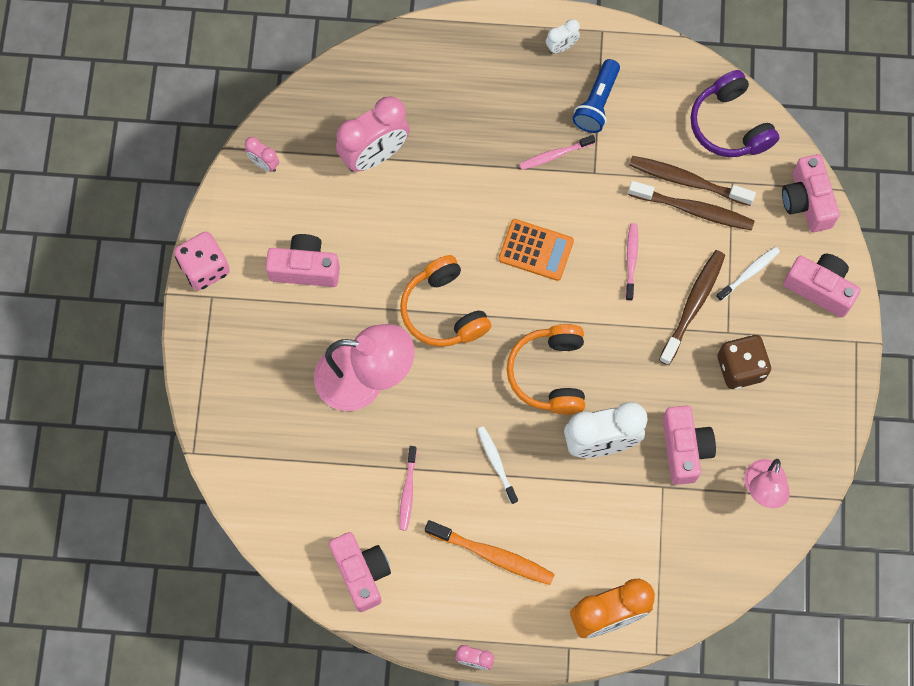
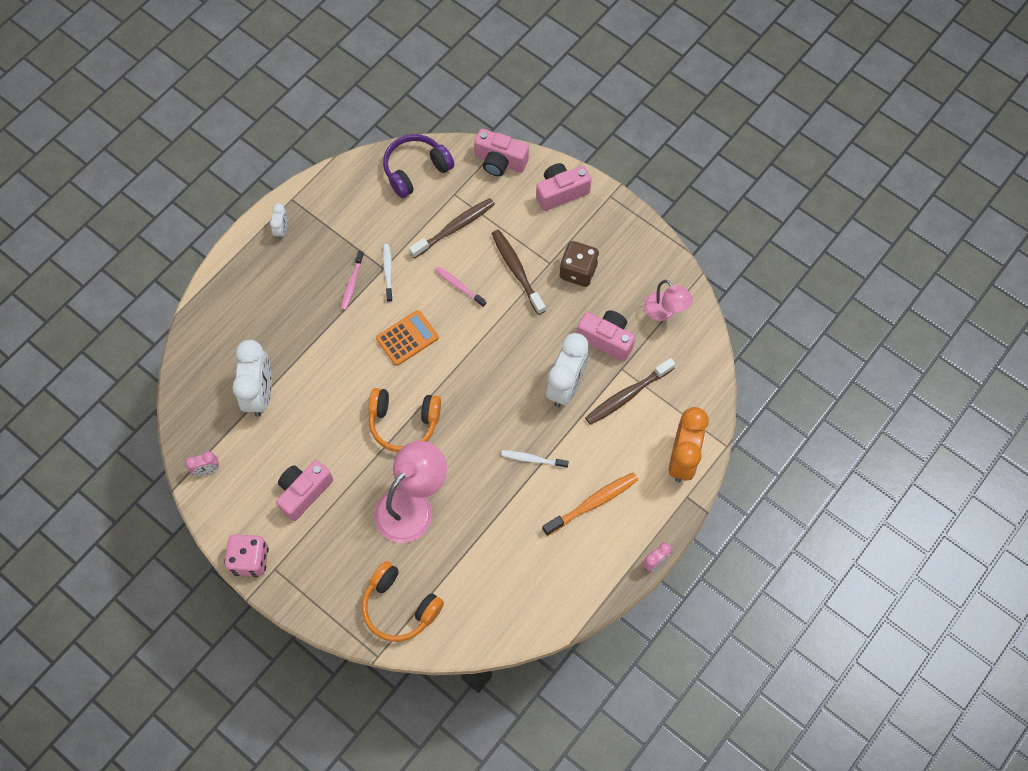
camera: 55 degrees left, 5 degrees down
(361, 573) = (545, 596): pink camera -> none
(374, 155) = (260, 394): pink clock -> white clock
(408, 491) = (510, 528): pink toothbrush -> none
(549, 374) = (497, 386): orange headphones -> orange headphones (399, 607)
(597, 103) = (338, 235): blue flashlight -> none
(687, 181) = (433, 218): brown toothbrush -> brown toothbrush (627, 395)
(729, 125) = (416, 170): purple headphones -> purple headphones turned 135 degrees clockwise
(749, 273) = (520, 225): white toothbrush -> white toothbrush (388, 272)

